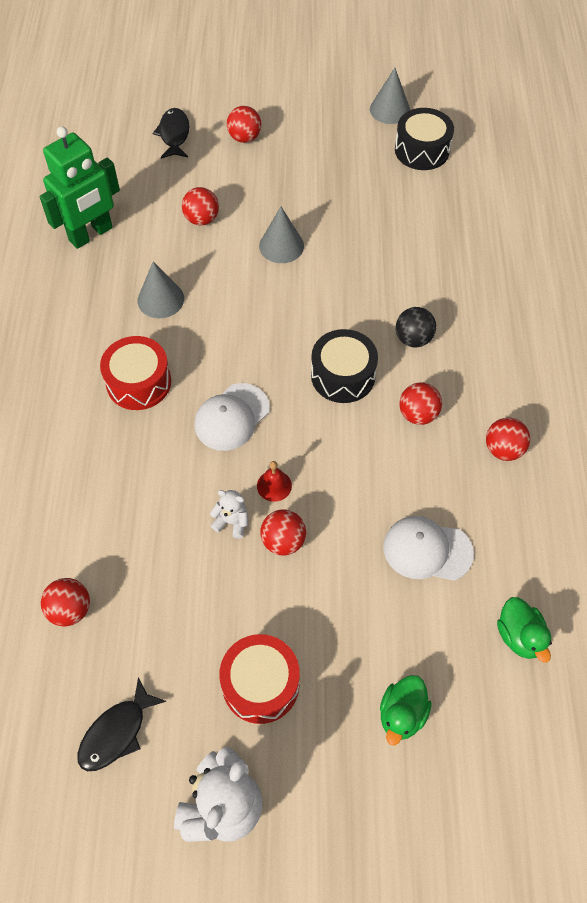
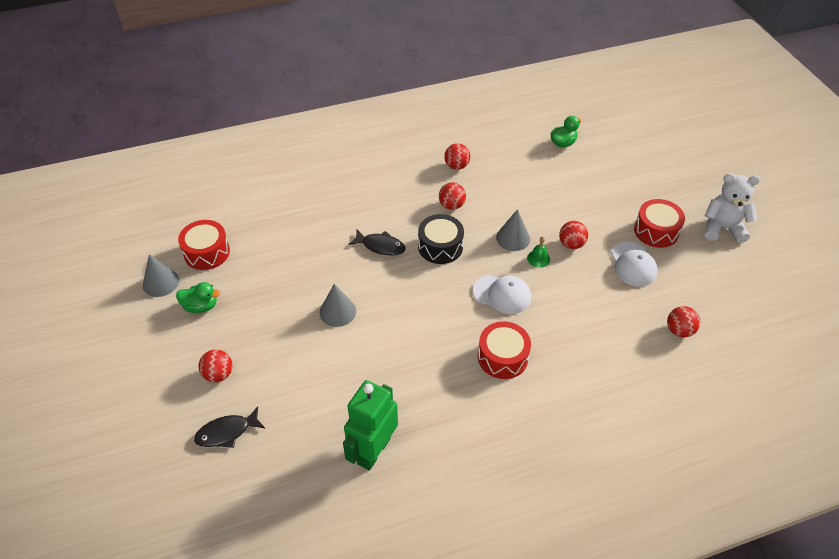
camera: 110 degrees left, 10 degrees down
(91, 234) = (373, 451): green robot -> green robot turned 90 degrees counterclockwise
(117, 732) = (724, 282): black fish -> black fish (380, 246)
(160, 299) = (422, 371): grey cone -> grey cone (513, 238)
(202, 219) = (327, 373): red ball -> none
(232, 522) = (574, 271): white teddy bear -> none
(274, 485) = (538, 258): red bell -> green bell
(402, 714) = (631, 175): green duck -> green duck (201, 306)
(413, 339) = (394, 219): black ball -> none
(422, 150) = (207, 252): black drum -> red drum
(427, 550) = (538, 184): white cap -> white cap (633, 264)

